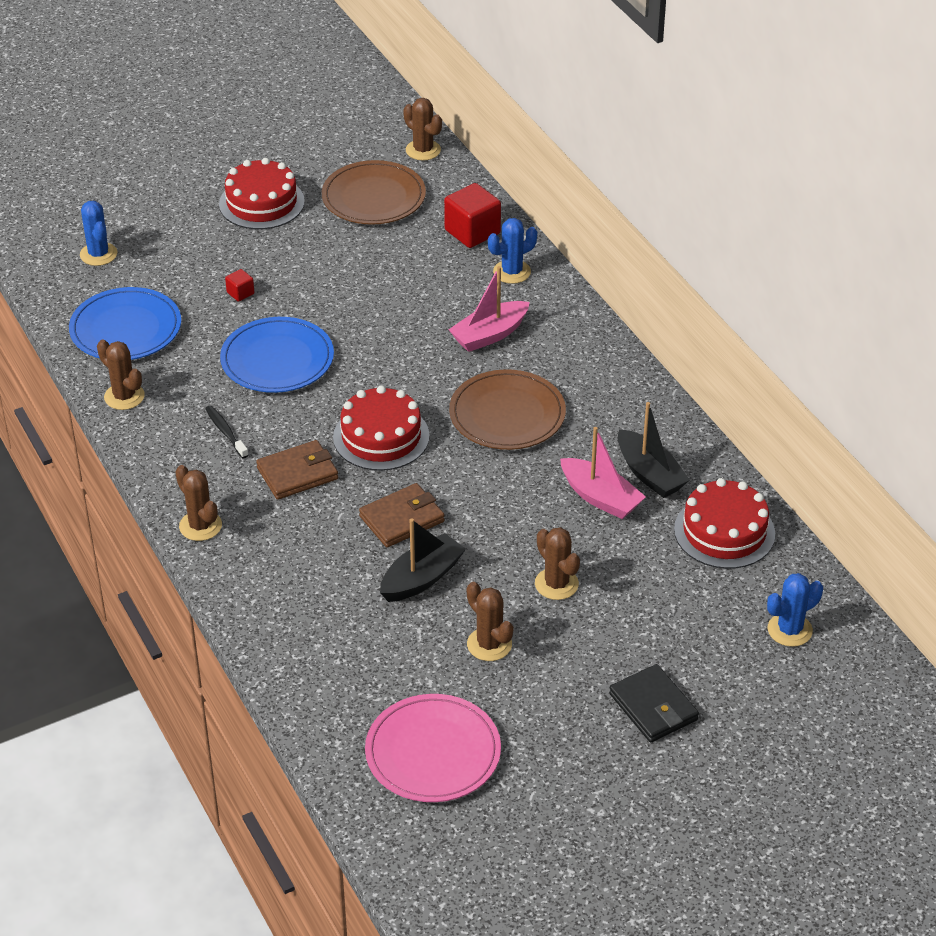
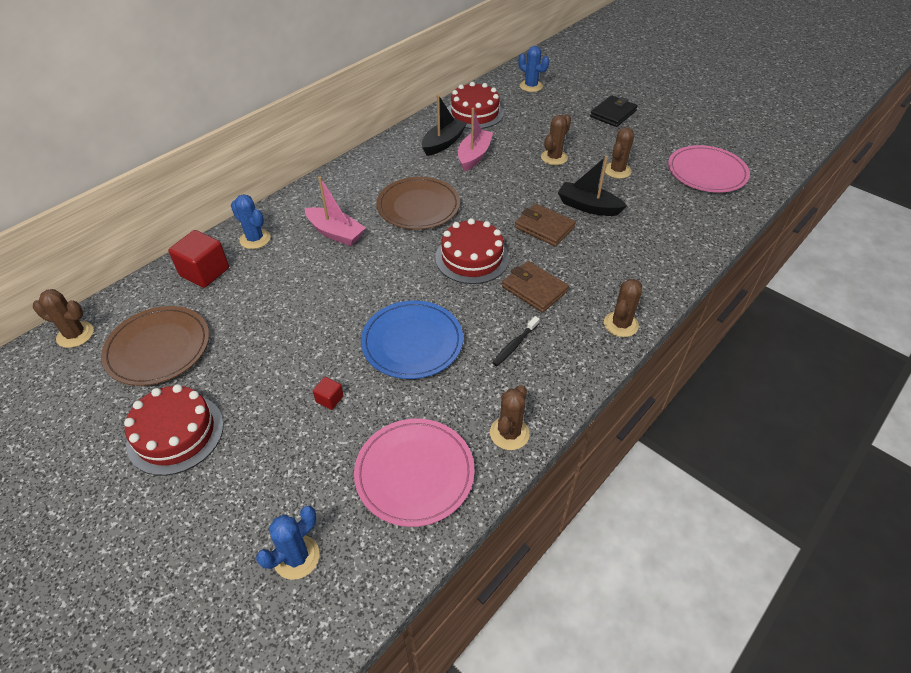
camera: 110 degrees left, 5 degrees up
(126, 329) = (414, 473): blue plate -> pink plate
(423, 150) = (75, 335): brown cactus -> brown cactus turned 75 degrees clockwise

